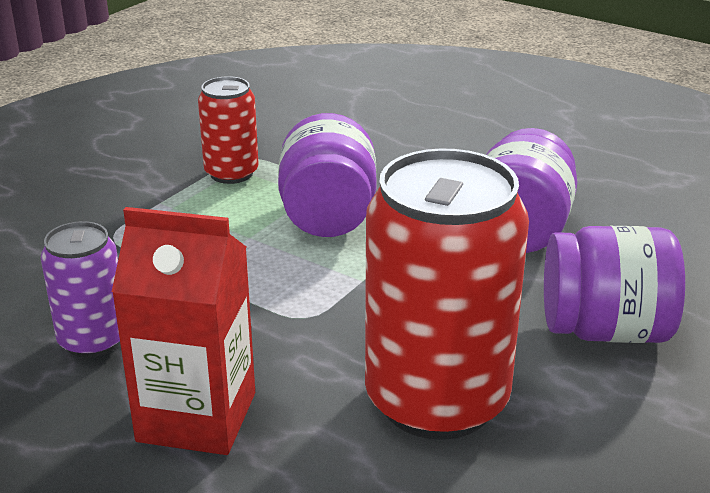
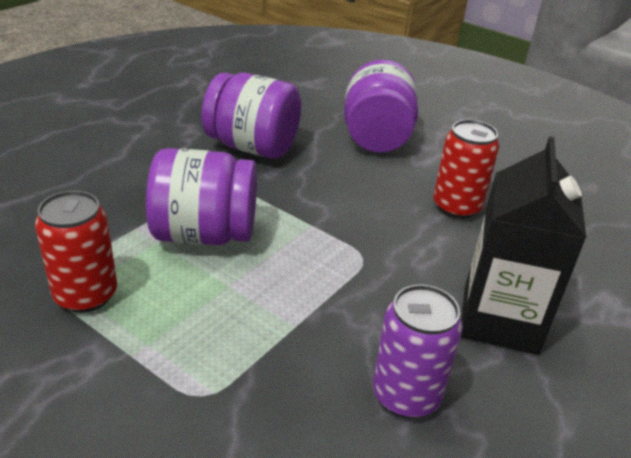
camera: 90 degrees left, 5 degrees up
(197, 417) = (500, 319): red carton -> black carton
(436, 400) = (456, 207): red can -> red can, size x0.52

